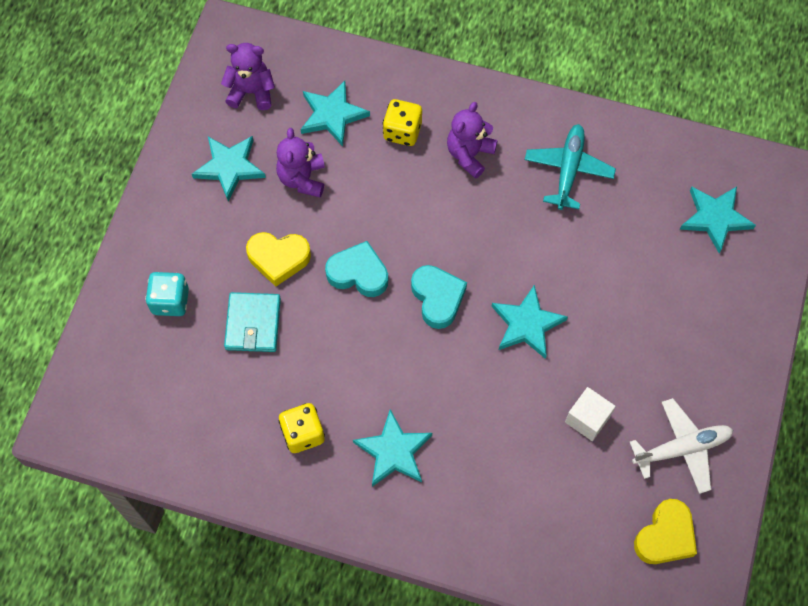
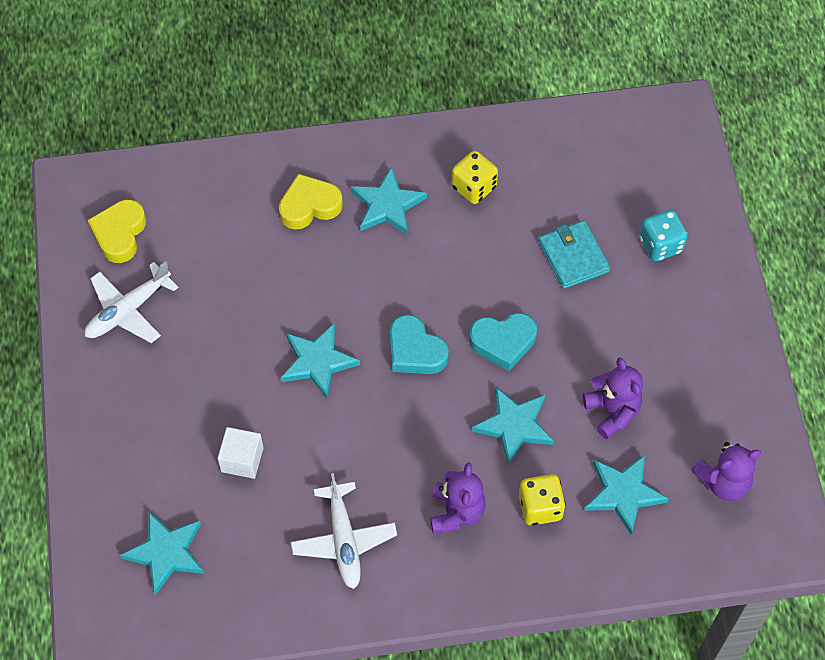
camera: 155 degrees right, 5 degrees down
(230, 167) = (691, 392): turquoise star -> turquoise star (514, 426)
(278, 258) = (587, 324): yellow heart -> yellow heart (309, 206)
(568, 170) = (343, 540): turquoise plane -> white plane
(587, 419) = (225, 301): white cube -> white cube (242, 459)

